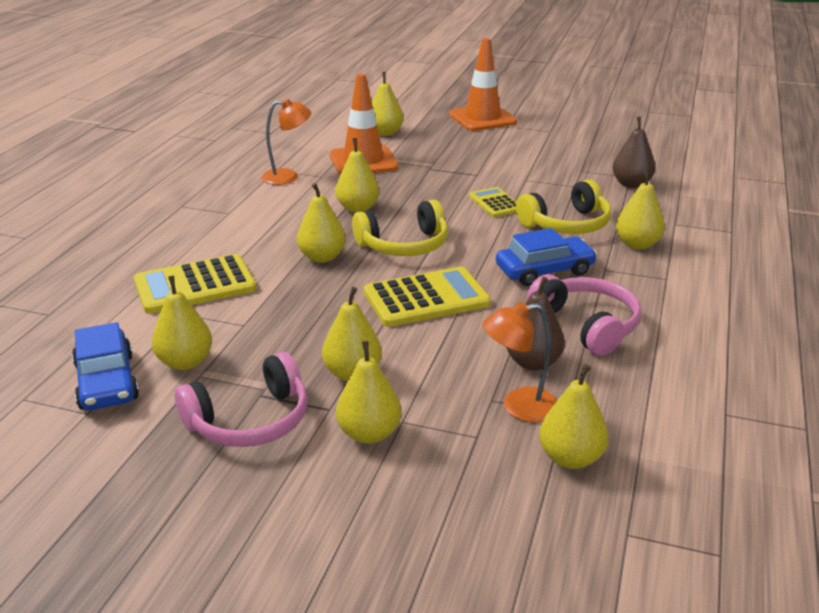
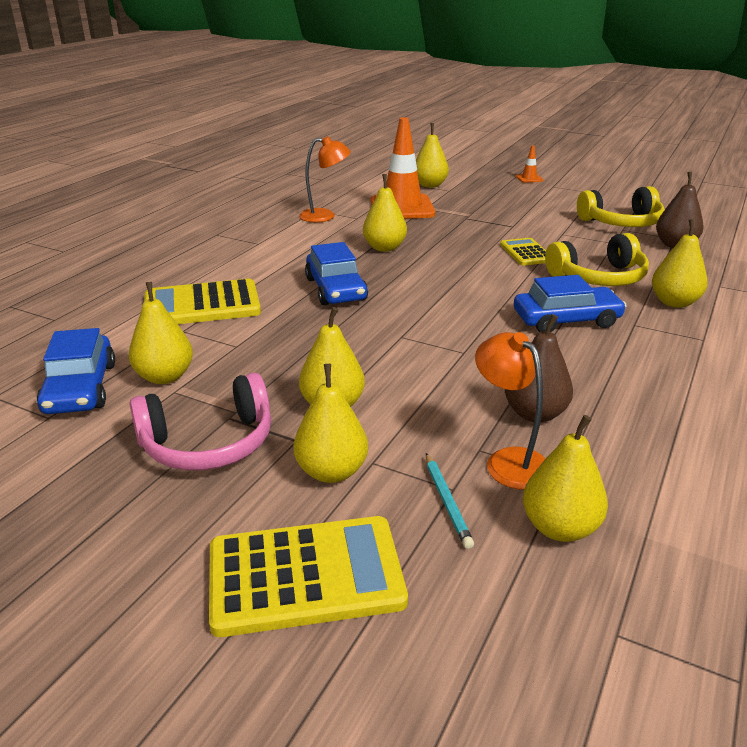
camera: 10 degrees right, 0 degrees up
(322, 257) = (335, 289): yellow pear -> blue car
(404, 245) = (422, 284): yellow headphones -> yellow headphones (621, 222)
(426, 298) = (432, 337): yellow calculator -> yellow calculator (305, 576)
(474, 448) = (447, 502): none -> turquoise pencil
(482, 118) = (529, 178): orange traffic cone -> orange traffic cone, size x0.42
(519, 407) = (509, 461): orange lamp -> orange lamp turned 60 degrees clockwise
(586, 325) = (604, 379): pink headphones -> none

